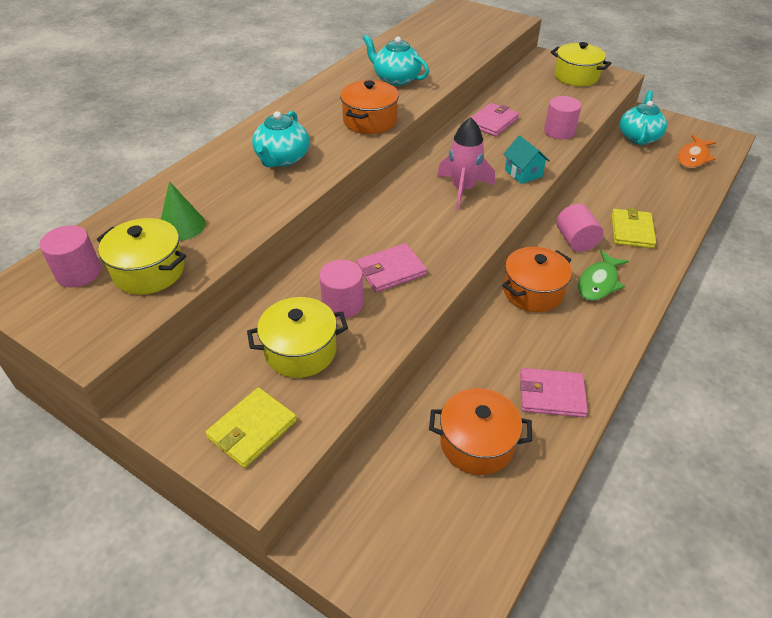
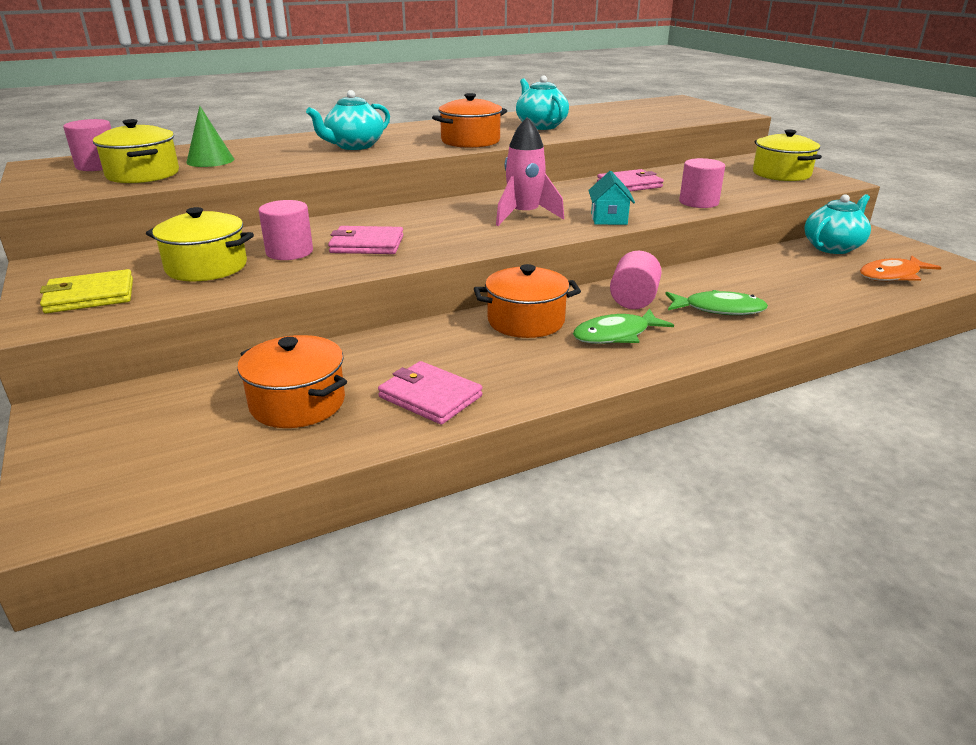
camera: 30 degrees right, 15 degrees down
(632, 231) = (718, 309): yellow wallet -> green fish

